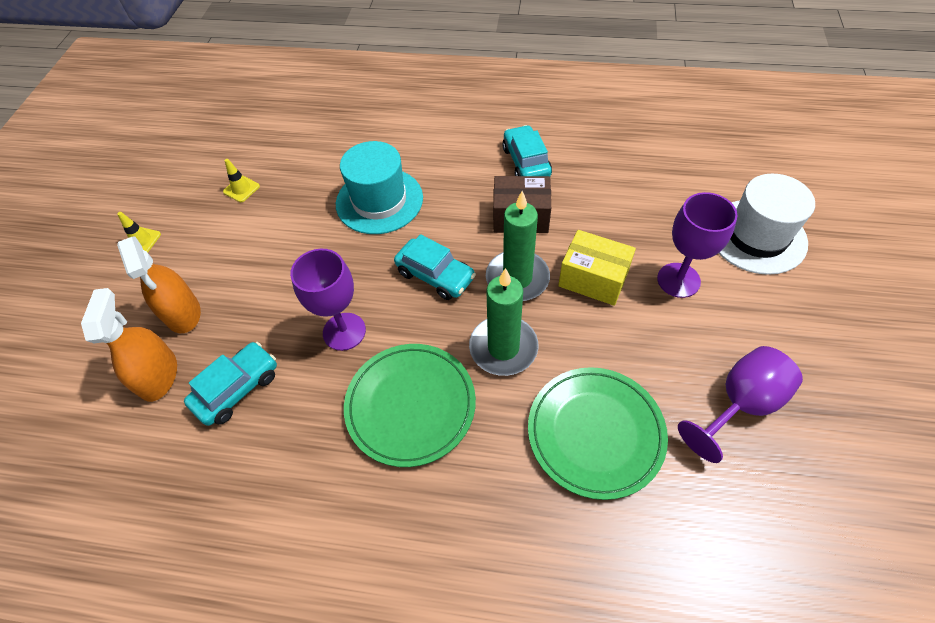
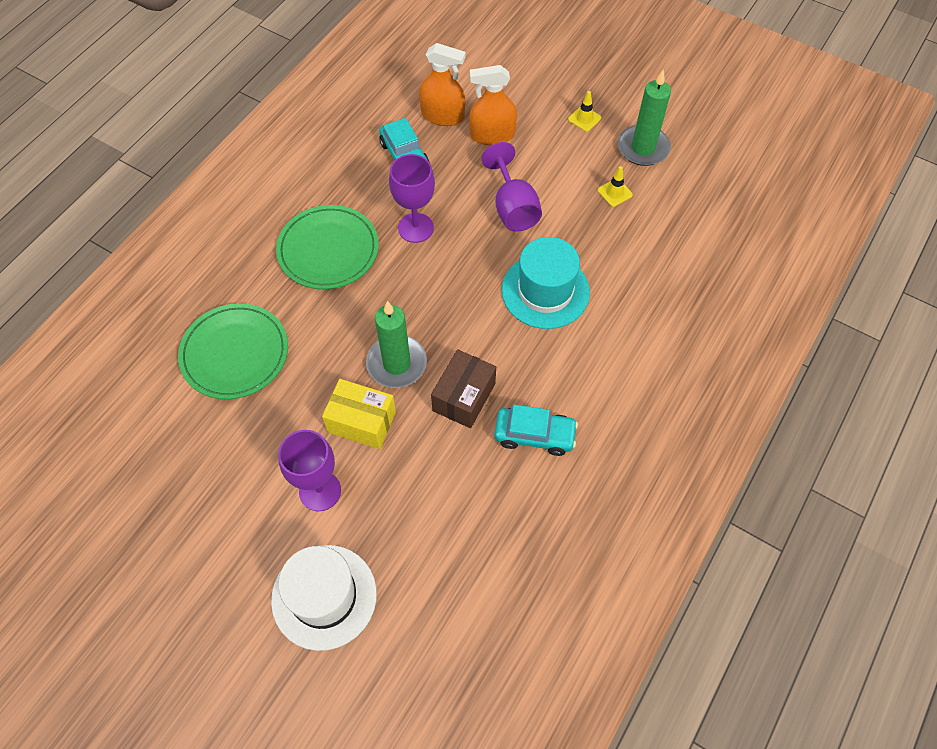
camera: 110 degrees right, 5 degrees up
(435, 275) = (434, 305): turquoise car -> none
(503, 348) = (338, 325): green candle -> green candle (643, 148)
(593, 279) = (362, 422): yellow box -> yellow box turned 60 degrees clockwise
(740, 404) = (190, 464): purple goblet -> purple goblet (513, 208)

